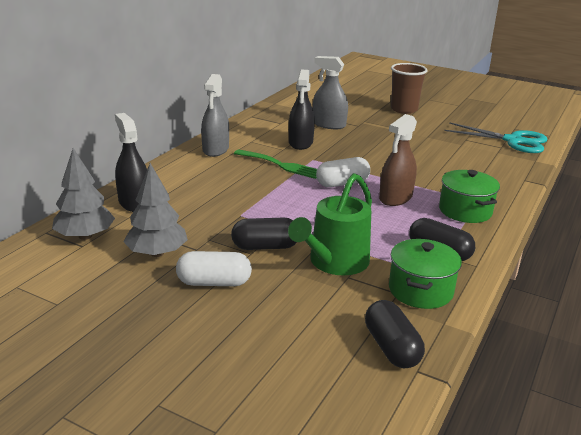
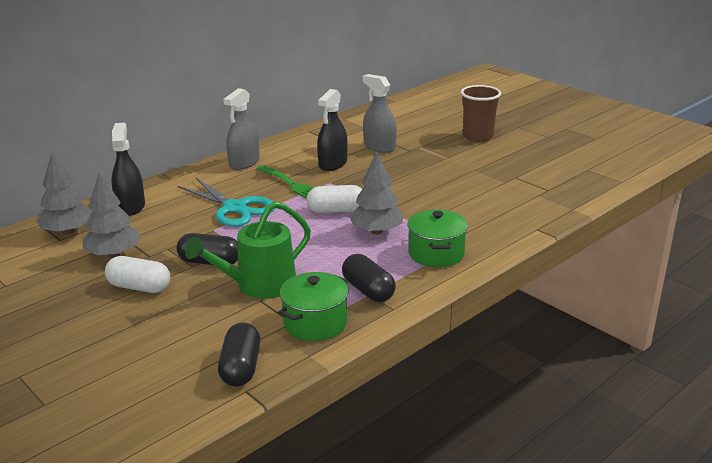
camera: 20 degrees right, 0 degrees up
(395, 198) = (376, 231): brown spray bottle -> grey tree
(513, 141) = (569, 184): turquoise scissors -> turquoise scissors (235, 208)

